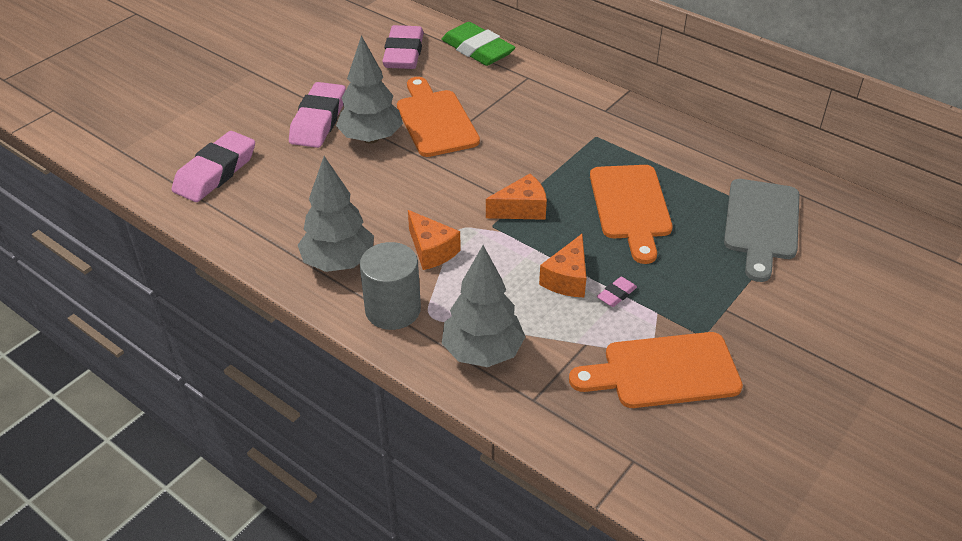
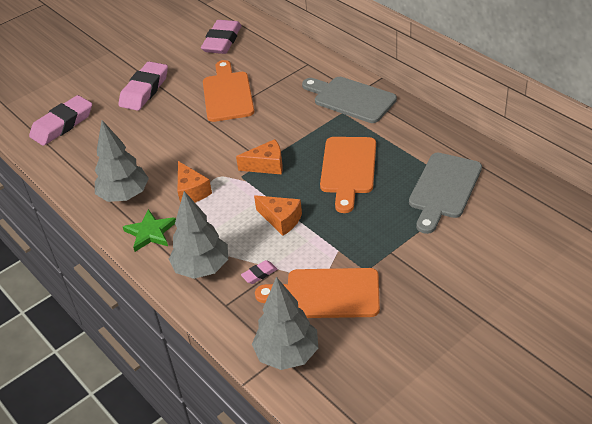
camera: 15 degrees right, 0 degrees up
(371, 138) = (177, 105): grey tree -> grey tree (287, 354)
(393, 310) = (150, 232): grey cylinder -> green star
(477, 50) = (277, 41): green eraser -> none
(567, 279) = (281, 220): orange cheese -> orange cheese turned 90 degrees counterclockwise
(600, 118) = (351, 99): none -> grey cutting board
(616, 294) = (313, 234): pink eraser -> pink eraser (259, 274)

